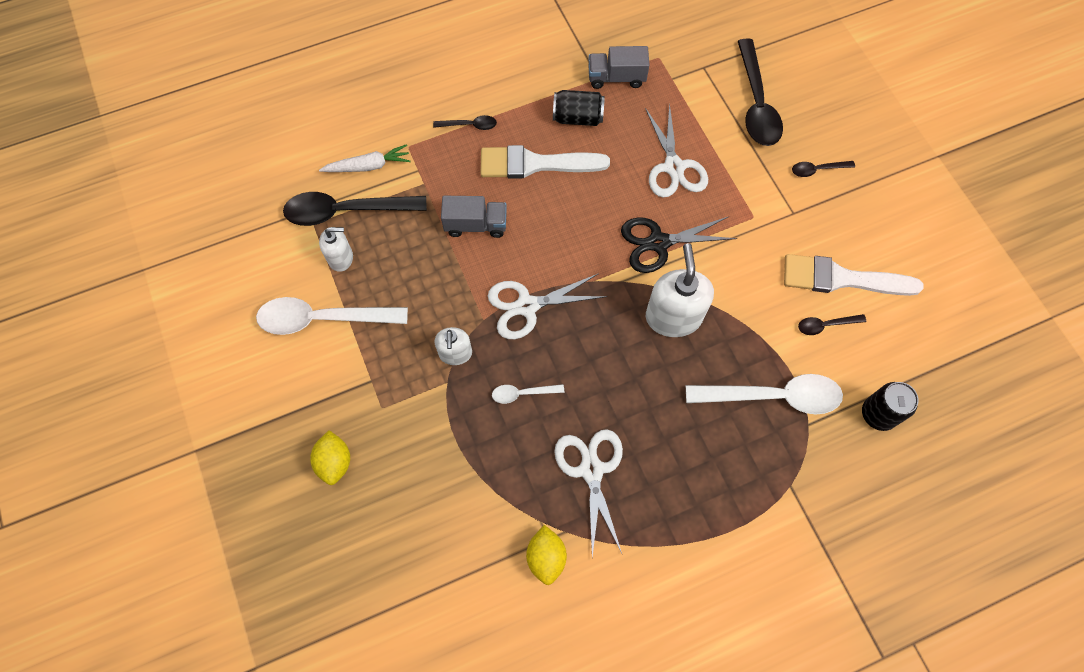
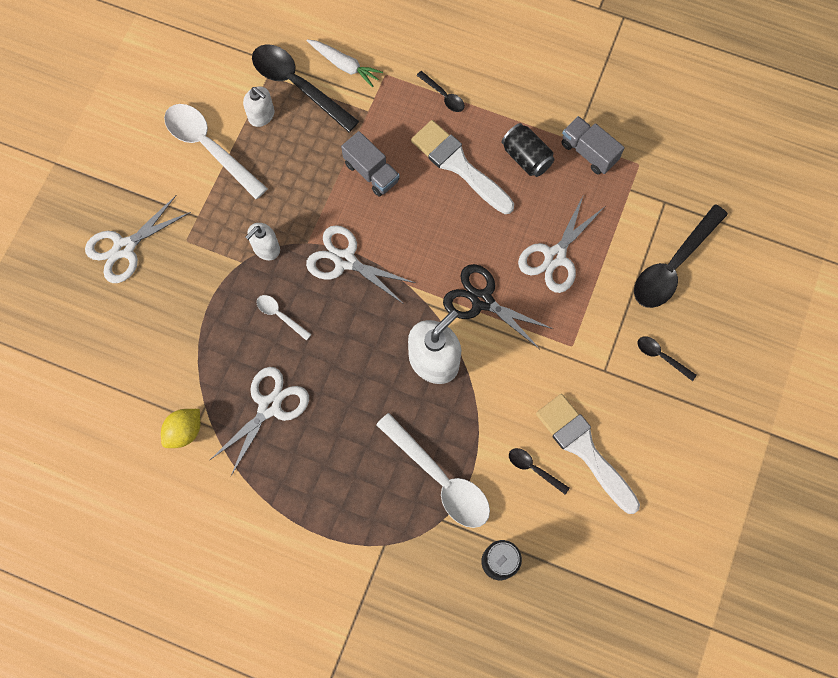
camera: 45 degrees right, 5 degrees up
(335, 462) = (124, 248): yellow lemon -> white scissors

